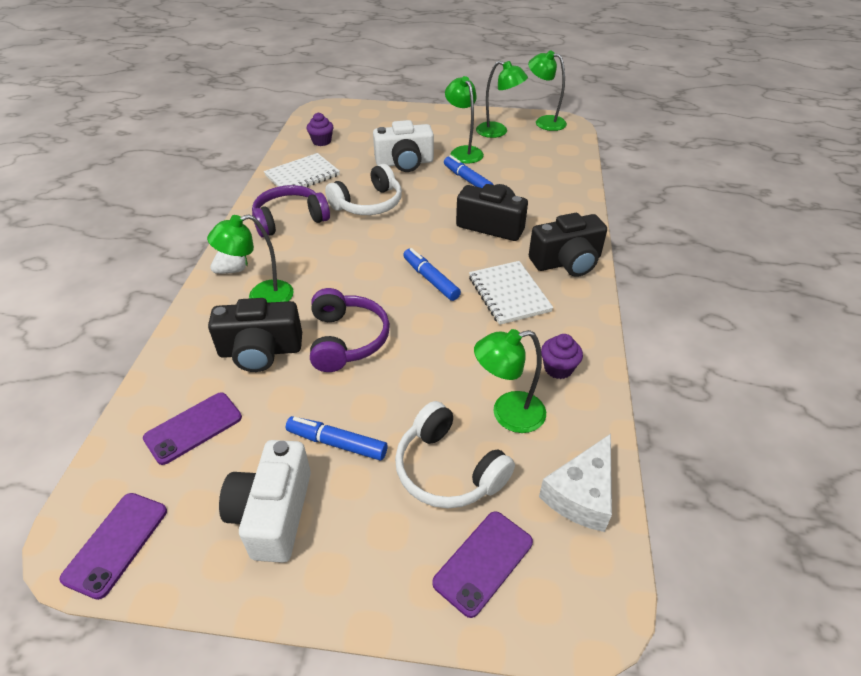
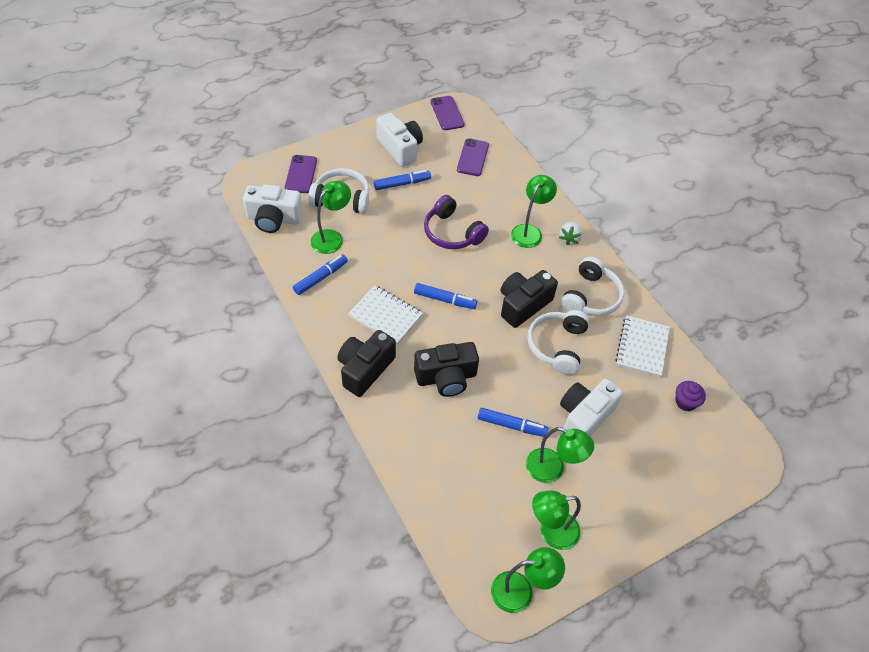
camera: 140 degrees right, 10 degrees up
(260, 351) = (489, 203): black camera -> black camera (523, 305)
(290, 220) = (590, 297): purple headphones -> white headphones
(558, 368) = (321, 278): purple cupcake -> blue marker
(581, 494) = (273, 219): white cheese -> white camera

